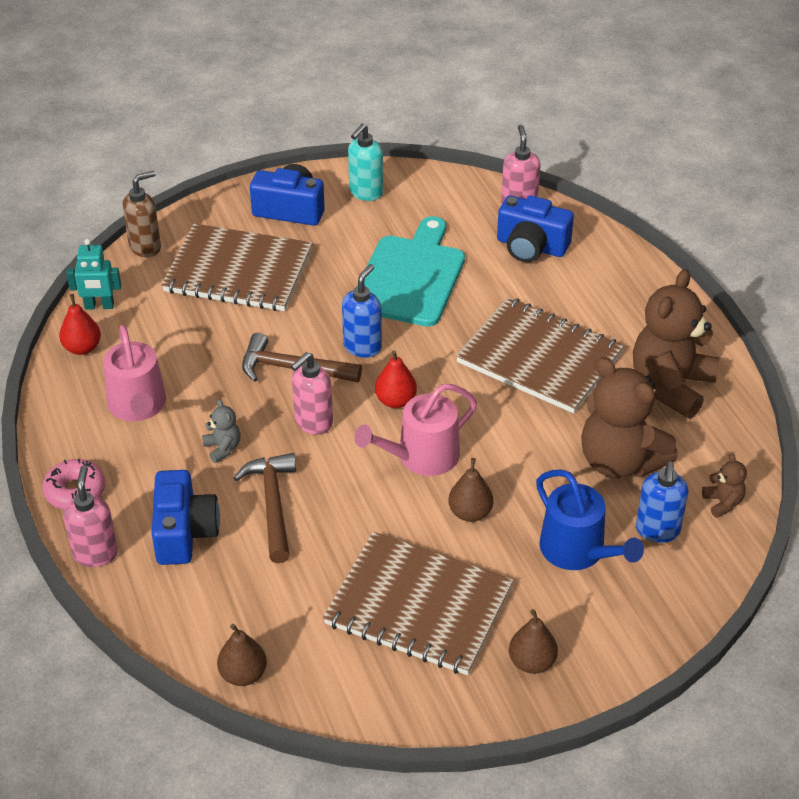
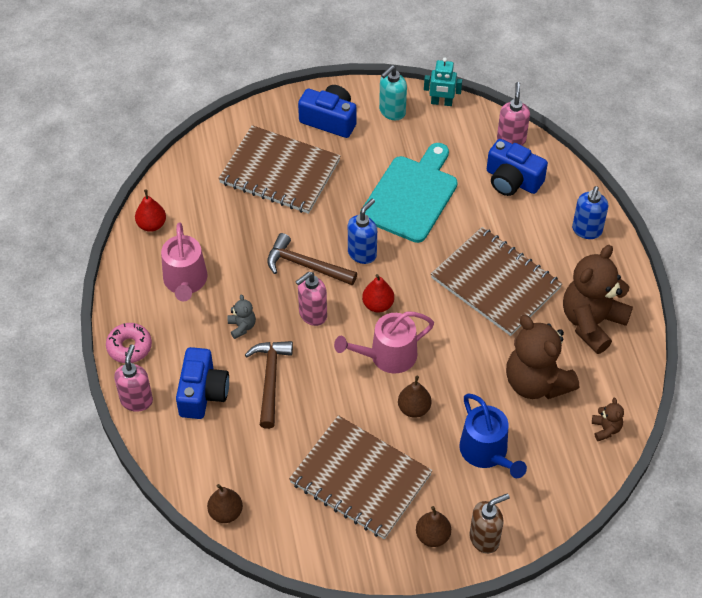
camera: 10 degrees right, 10 degrees up
(99, 306) = (169, 189): turquoise robot -> turquoise robot (441, 102)
(145, 247) = (212, 140): brown soap dispenser -> brown soap dispenser (484, 539)
(657, 530) = (550, 445): blue soap dispenser -> blue soap dispenser (586, 230)

